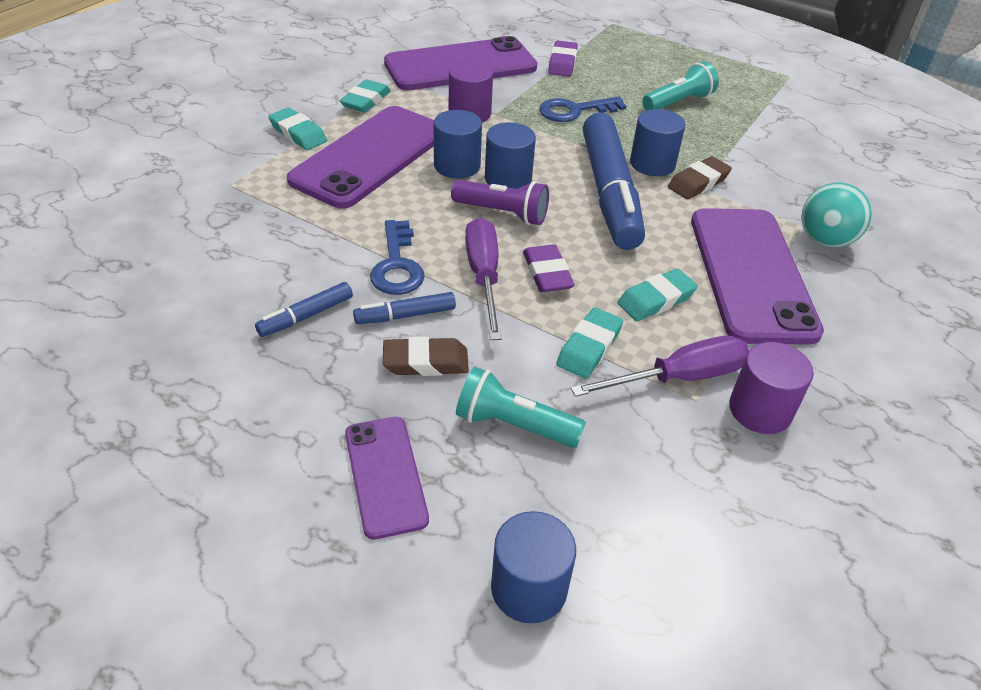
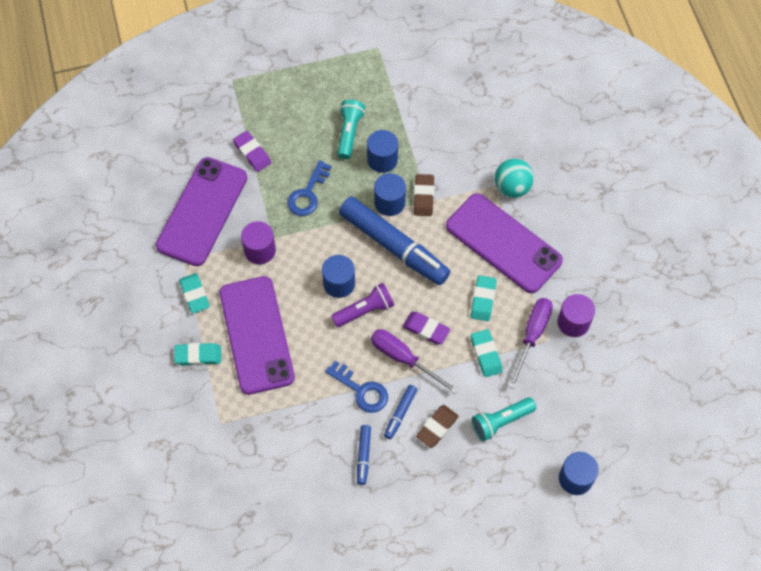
camera: 45 degrees left, 20 degrees up
(385, 476) = (485, 489): purple phone -> none
(457, 166) = (304, 298): blue cylinder -> blue cylinder (382, 159)

